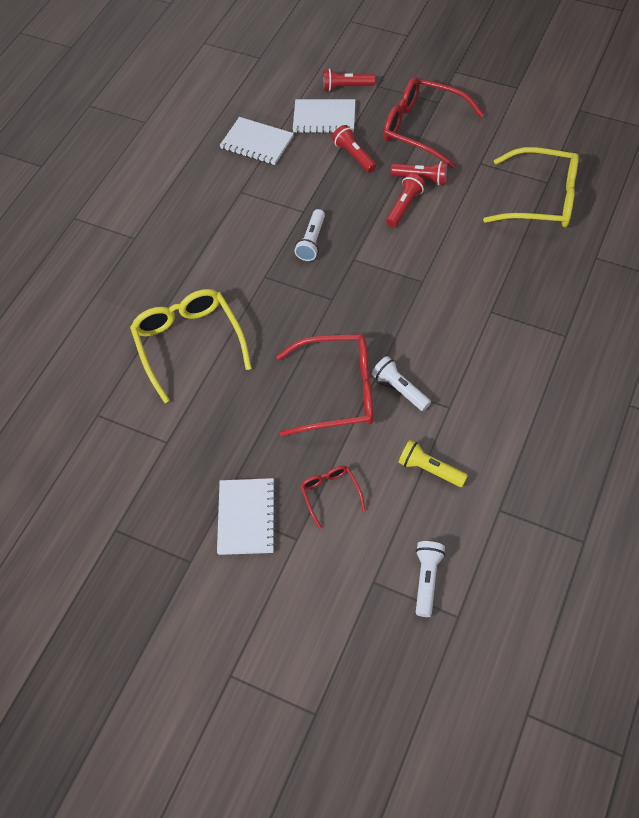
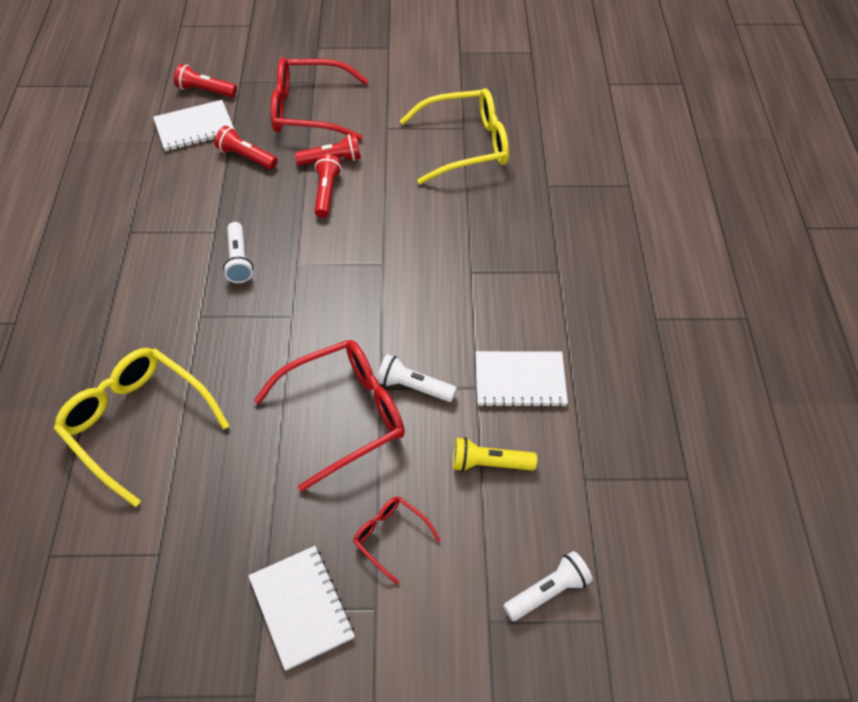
camera: 30 degrees left, 5 degrees down
(257, 143) = (126, 174): white notebook -> white notebook (520, 381)
(346, 87) = (205, 90): red flashlight -> red flashlight turned 45 degrees clockwise
(427, 580) = (548, 592): white flashlight -> white flashlight turned 75 degrees clockwise

